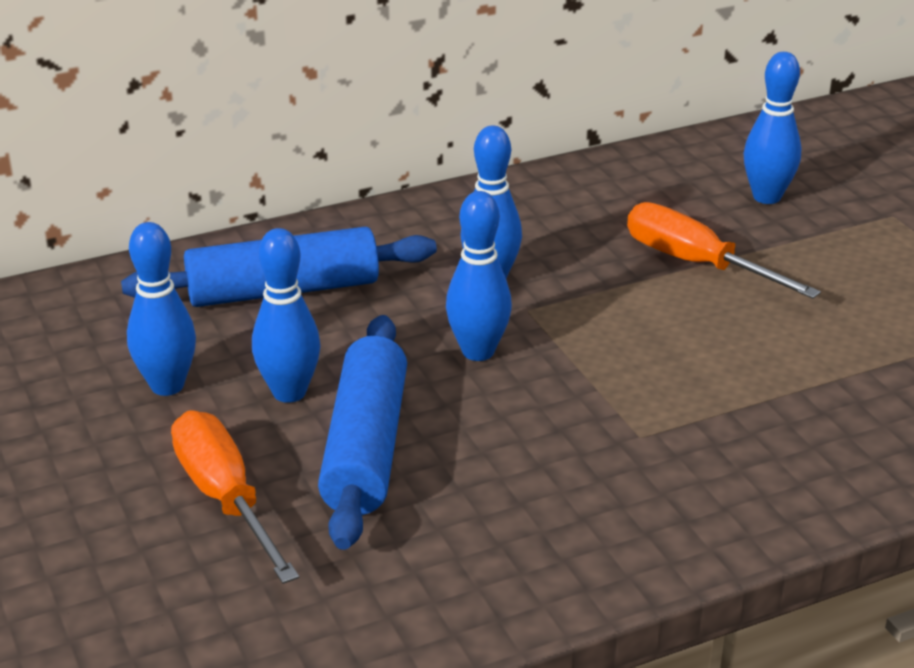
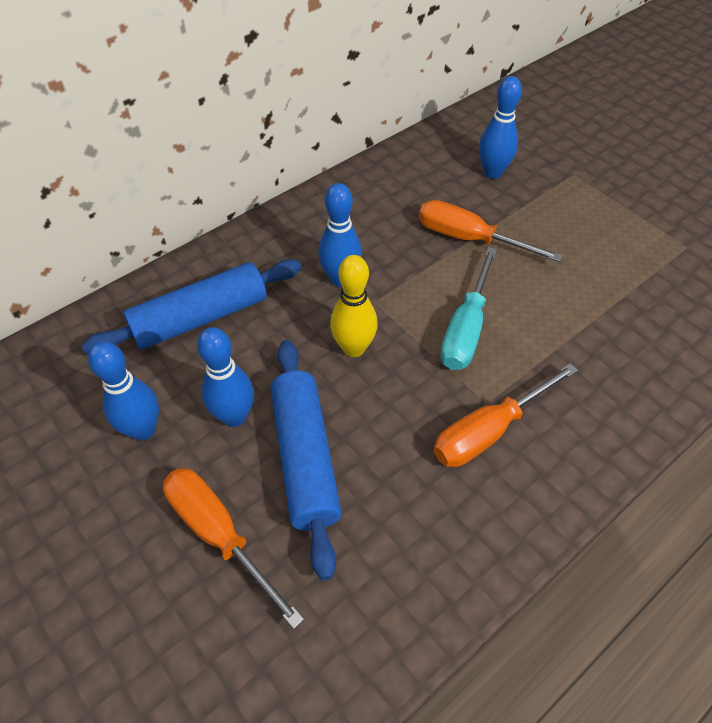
camera: 15 degrees left, 20 degrees up
(478, 352) = (354, 348): blue bowling pin -> yellow bowling pin
(630, 464) = (489, 431): none -> orange screwdriver
(647, 356) = (466, 328): none -> turquoise screwdriver

